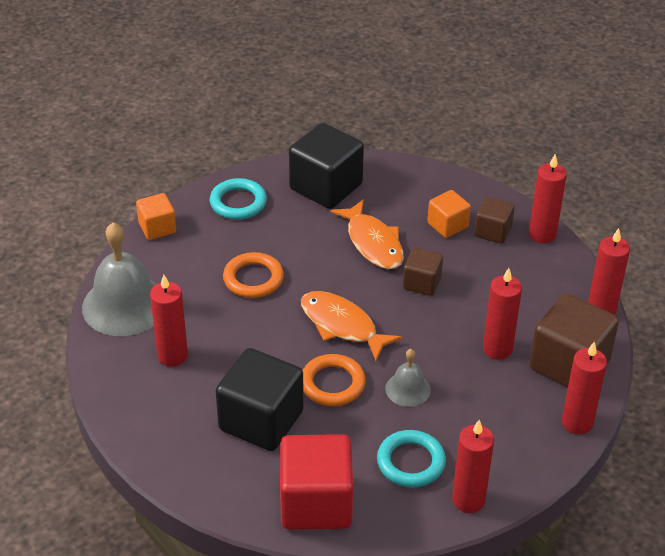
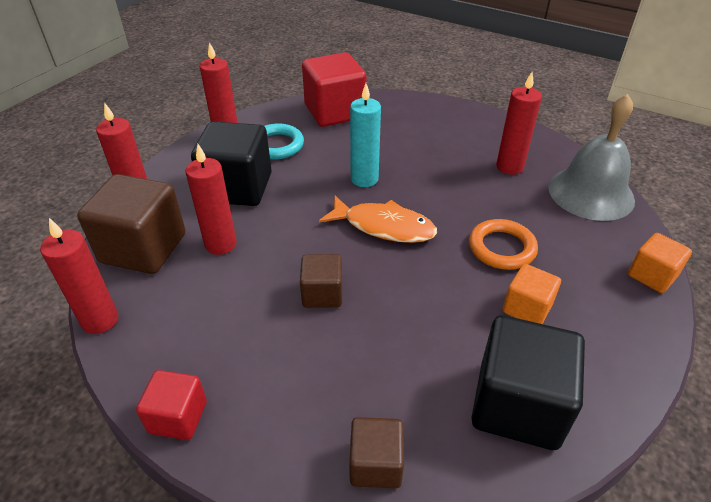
camera: 160 degrees right, 0 degrees up
(238, 203) = (603, 338): turquoise ring -> none
(261, 420) = (404, 144): black cube -> black cube (238, 188)
(332, 384) = (364, 179): orange ring -> turquoise candle
(373, 243) = (403, 330): orange fish -> none
(408, 389) = (297, 190): grey bell -> none
(447, 225) = (318, 390): orange cube -> orange cube (527, 308)
(492, 231) = (252, 399): brown cube -> brown cube (375, 464)
(542, 234) = (178, 417): red candle -> red cube

